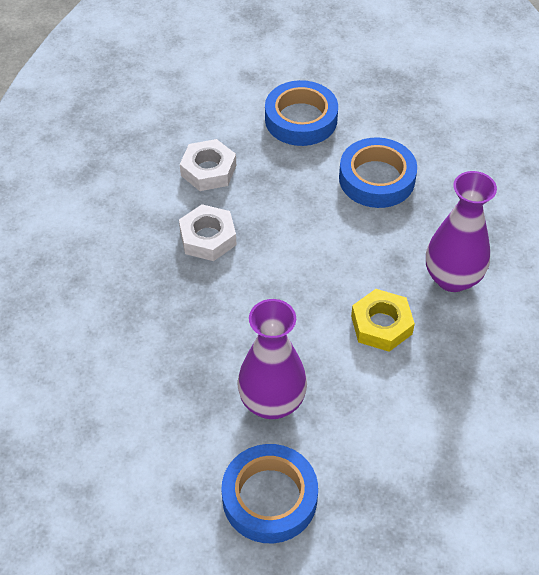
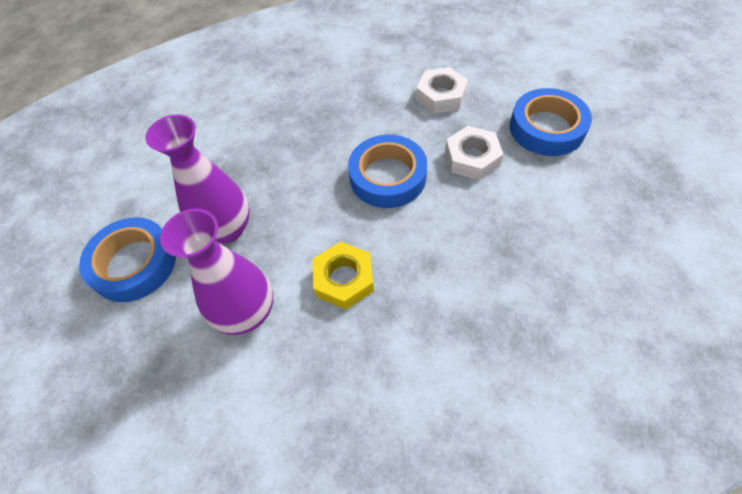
camera: 70 degrees right, 5 degrees up
(208, 238) = (371, 124): white nut -> white nut (472, 158)
(376, 179) = (520, 210): blue tape -> blue tape (387, 177)
(452, 278) = (435, 321): purple vase -> purple vase (247, 312)

